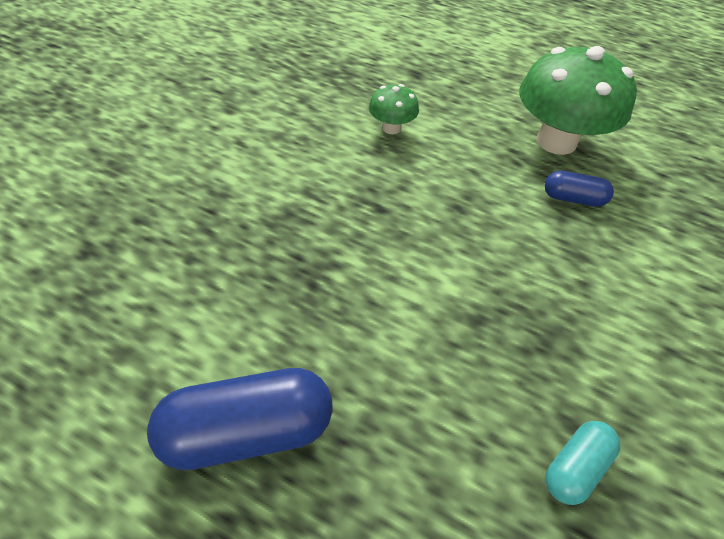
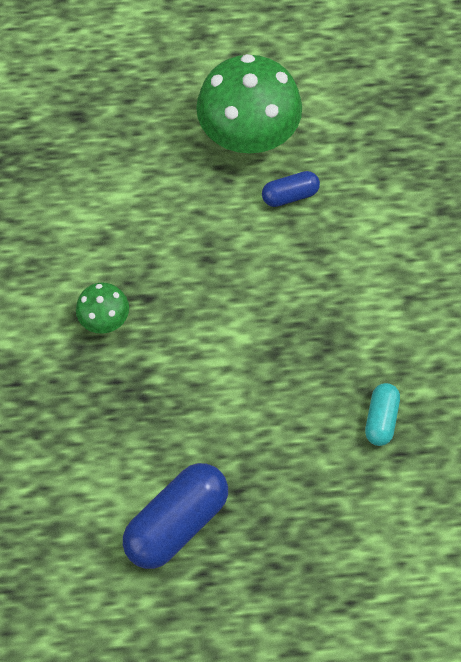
camera: 30 degrees left, 15 degrees up
(391, 128) = (100, 203): green mushroom -> green mushroom (105, 318)

